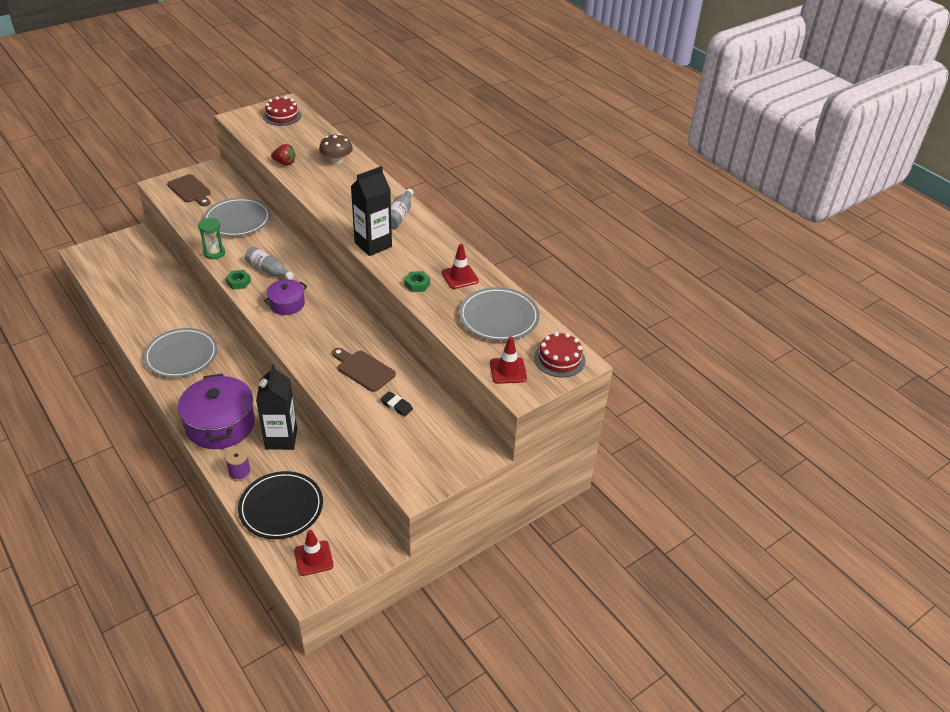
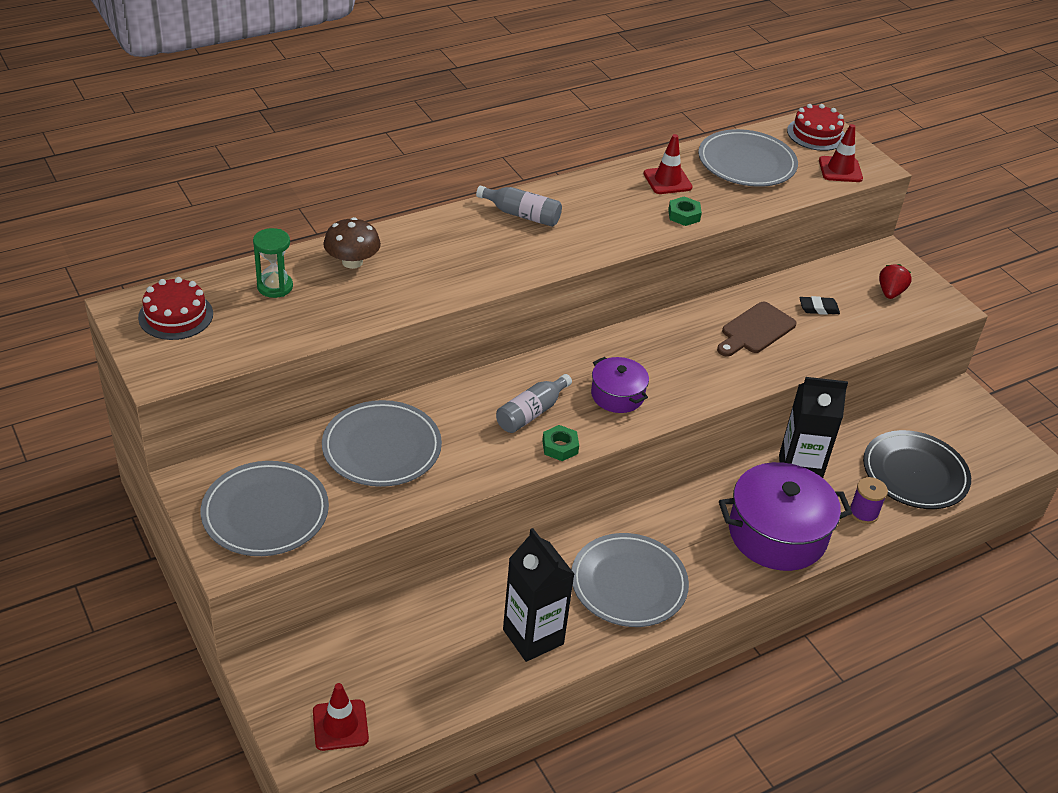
camera: 85 degrees left, 0 degrees up
(190, 190) = (265, 512): brown cutting board -> grey plate
(214, 253) = (476, 476): green hourglass -> green hourglass (275, 287)
(284, 163) = (347, 318): red strawberry -> red strawberry (890, 292)
(313, 558) = (984, 448): red traffic cone -> red traffic cone (340, 725)
(373, 245) = (593, 244): black carton -> black carton (533, 637)
(396, 406) = (818, 308): black eraser -> black eraser turned 45 degrees clockwise

